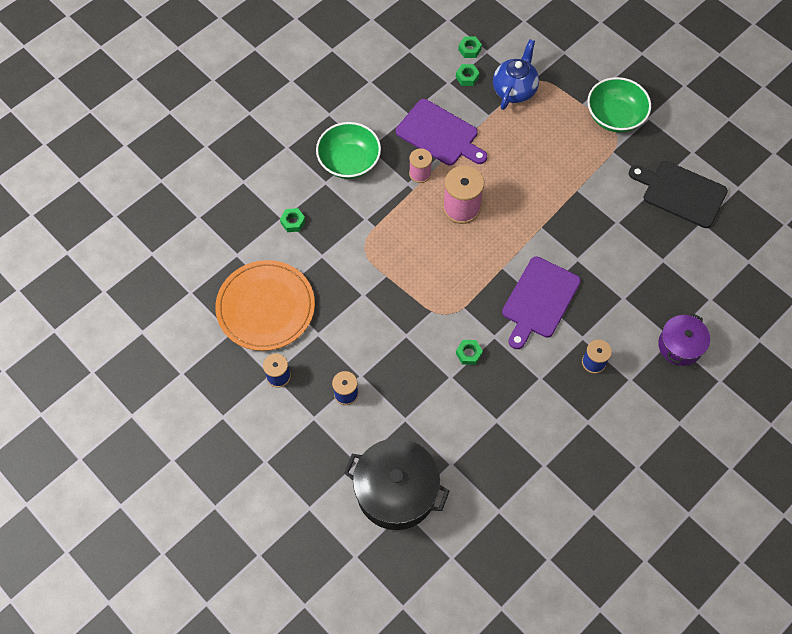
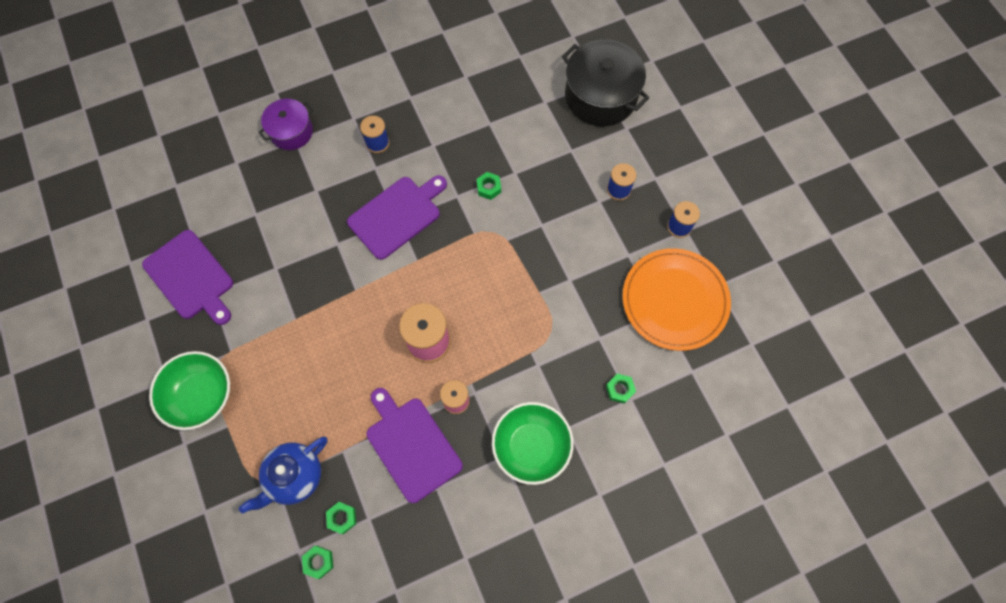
camera: 160 degrees left, 5 degrees up
(681, 193) = (191, 277): black cutting board -> purple cutting board

